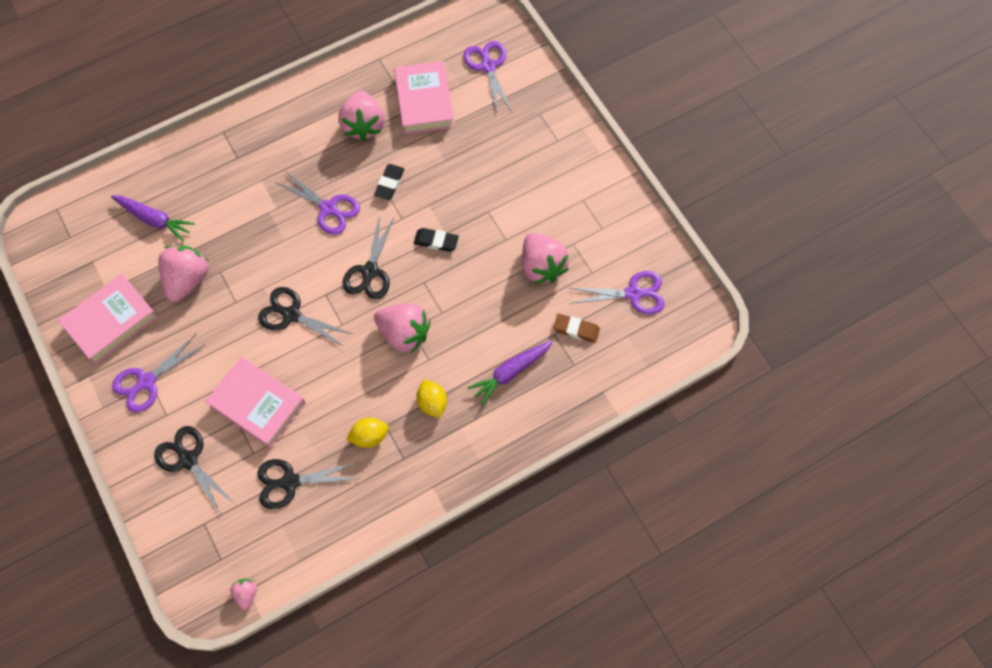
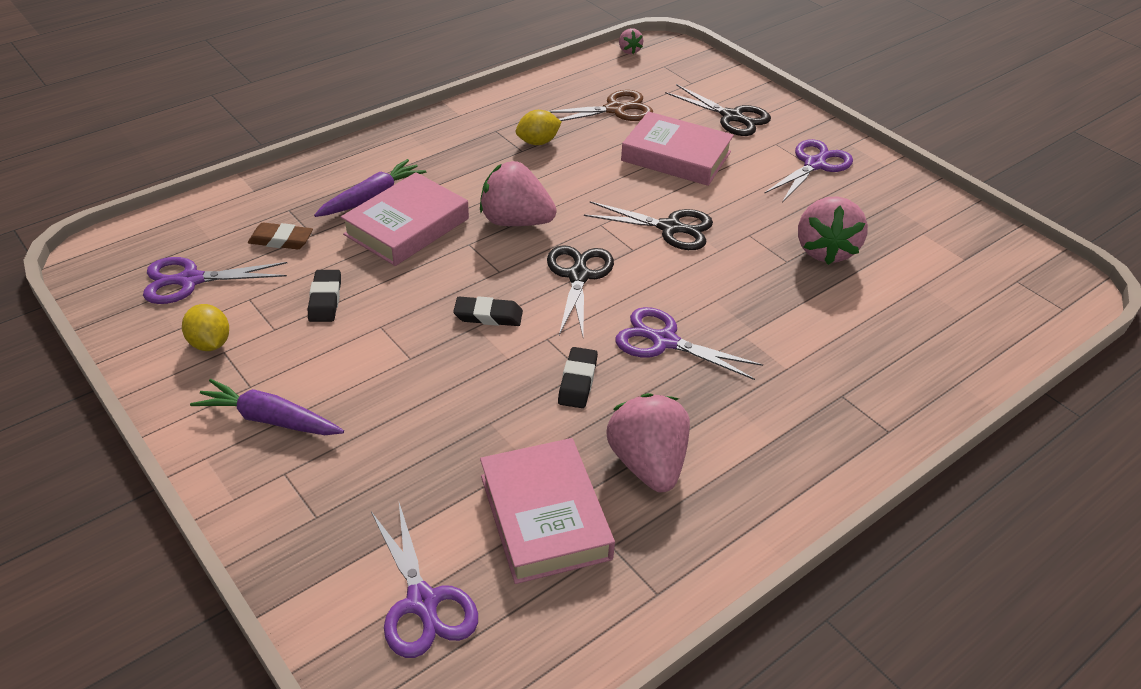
camera: 170 degrees right, 25 degrees down
(111, 321) = (894, 207): pink book -> pink book (407, 227)
(154, 219) = (915, 308): purple carrot -> purple carrot (269, 419)
(289, 482) = (615, 109): black scissors -> brown scissors
(432, 403) = (469, 169): yellow lemon -> yellow lemon (210, 343)
(542, 266) = (325, 299): pink strawberry -> black eraser

